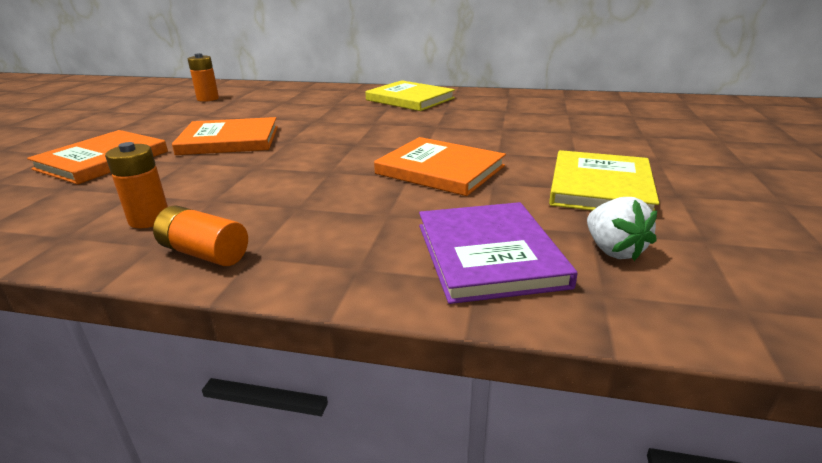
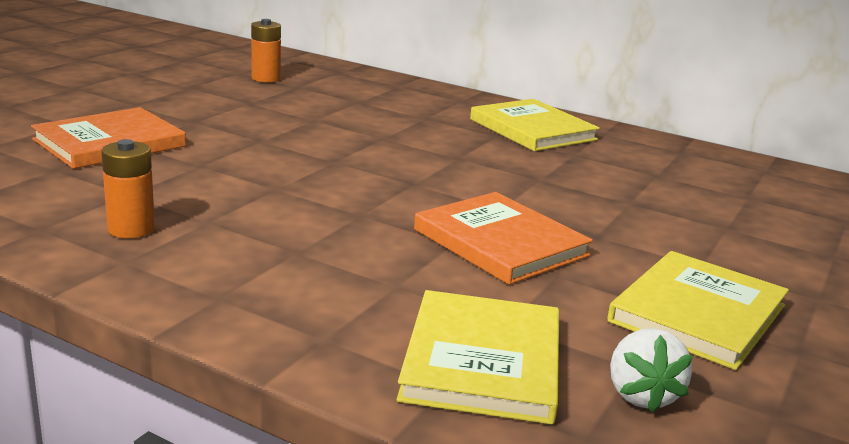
camera: 15 degrees right, 5 degrees down
(204, 253) = (171, 282): orange battery -> none
(229, 140) = (263, 146): orange book -> none
(489, 254) = (482, 361): purple book -> yellow book

